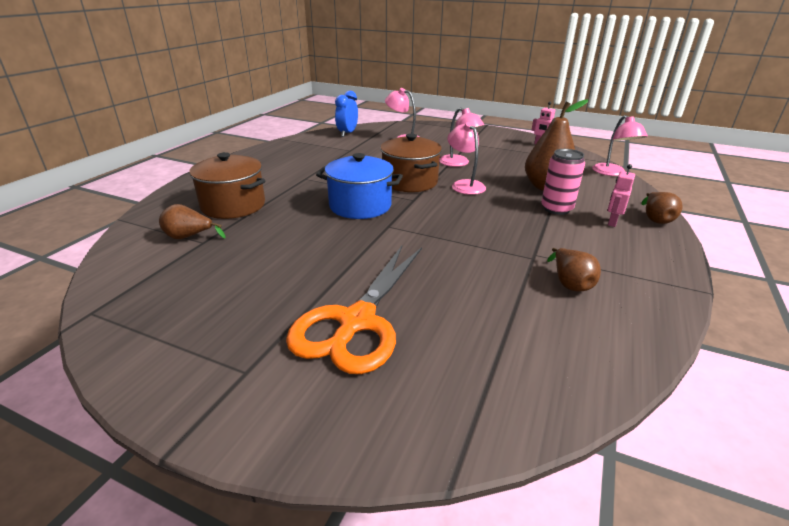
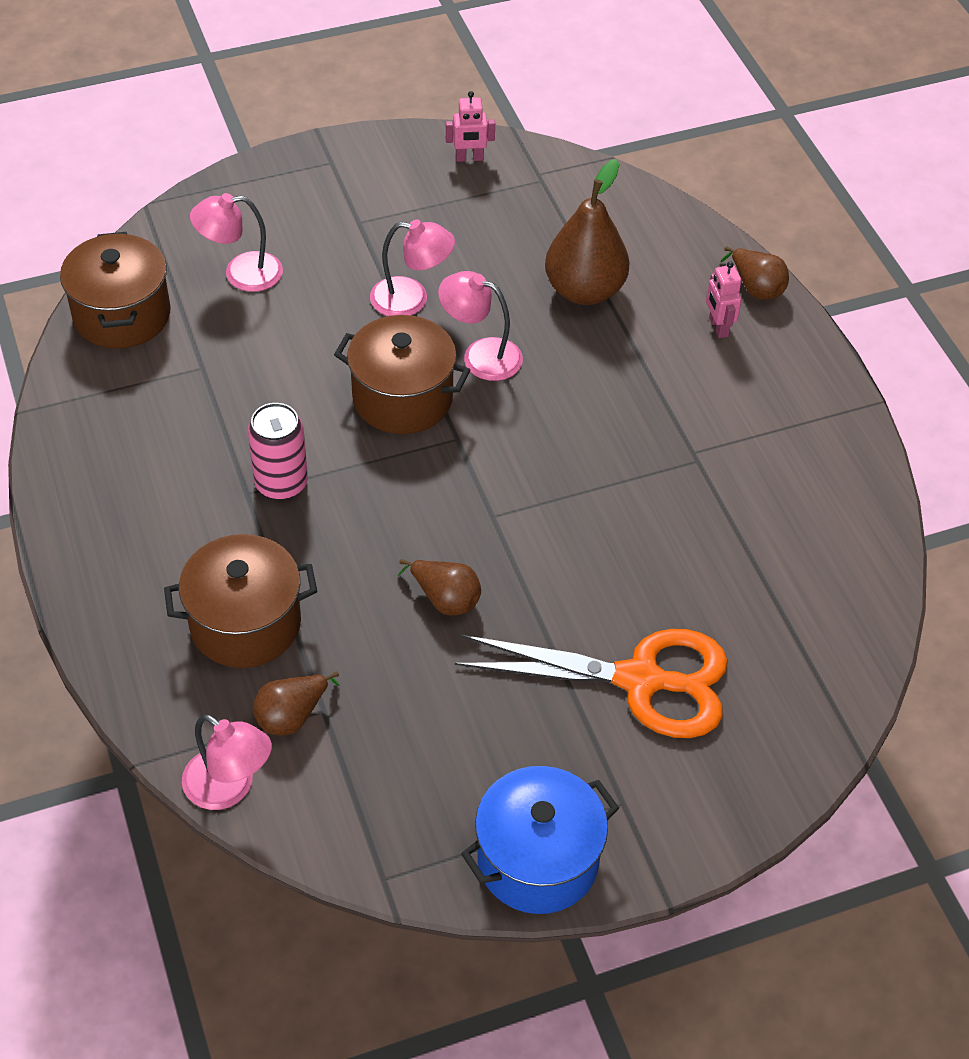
camera: 45 degrees left, 20 degrees up
(347, 133) = (122, 315): blue clock -> brown pot
(356, 322) = (640, 680): orange scissors -> orange scissors turned 60 degrees counterclockwise
(360, 206) = (409, 501): blue pot -> blue pot (537, 860)
(556, 209) = (639, 339): pink can -> pink can (281, 483)
(570, 283) = (764, 478): brown pear -> brown pear (445, 599)
(612, 173) = (630, 193): pink lamp -> pink lamp (229, 788)

